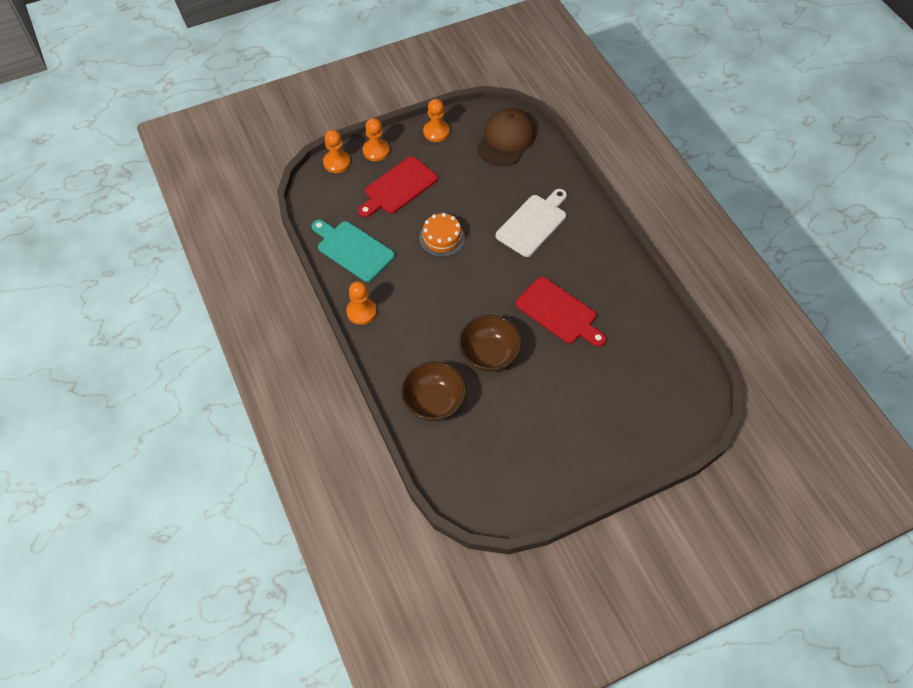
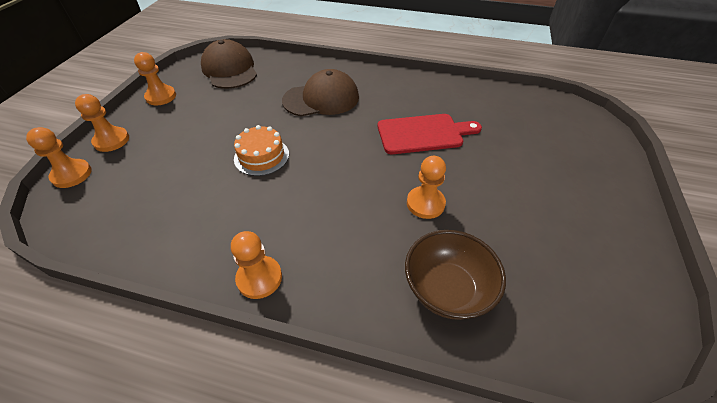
camera: 50 degrees left, 10 degrees down
(353, 249) = (177, 230): turquoise cutting board -> none
(398, 187) = (169, 150): red cutting board -> none
(489, 354) = (425, 203): brown bowl -> orange pawn
(533, 223) = (321, 99): white cutting board -> brown cap

